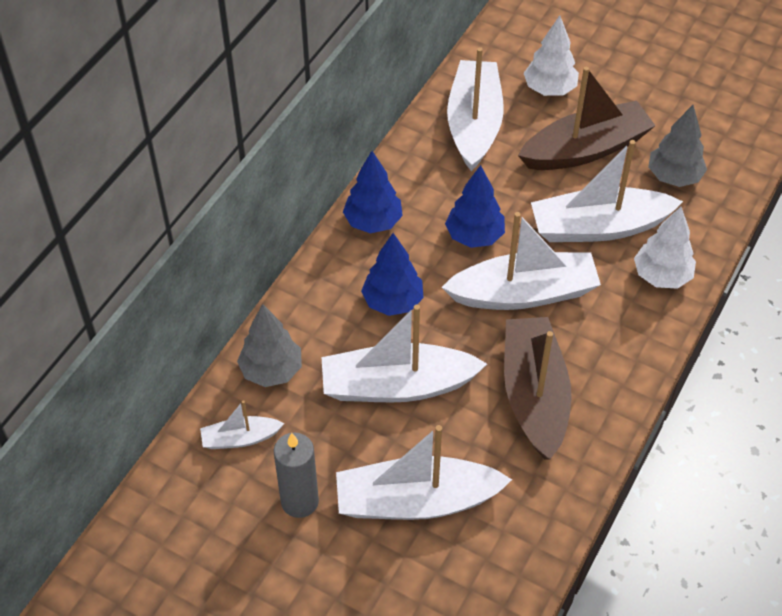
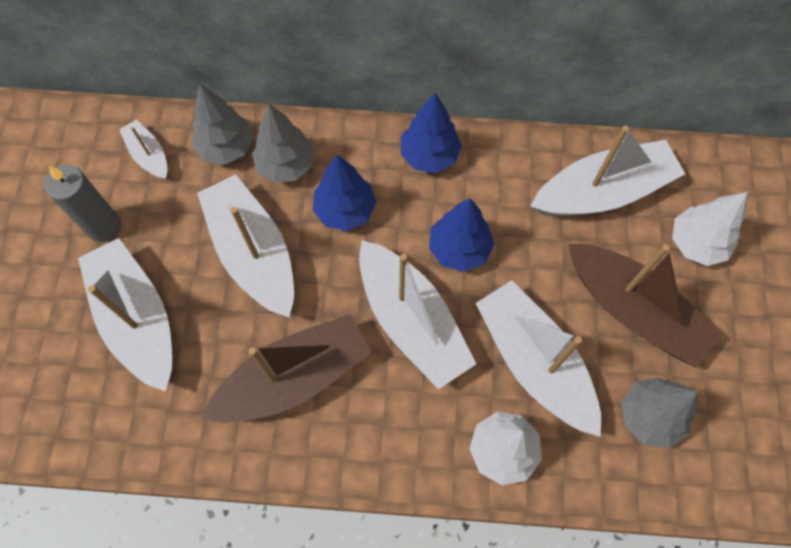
camera: 65 degrees right, 15 degrees up
(320, 330) = (286, 165): none -> grey tree

